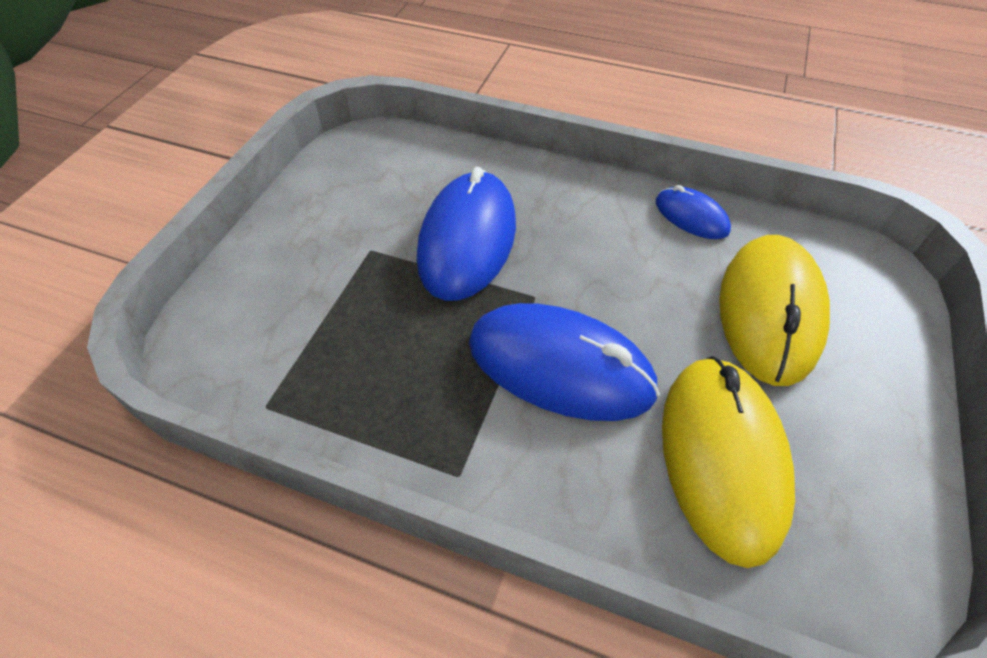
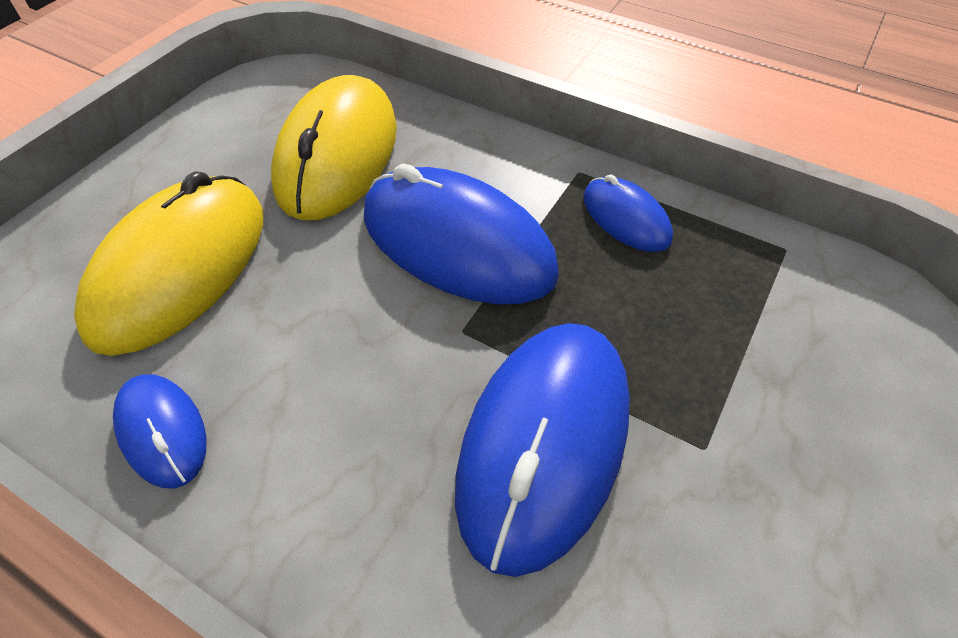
camera: 170 degrees left, 0 degrees up
(410, 417) = (625, 218): none -> blue mouse

